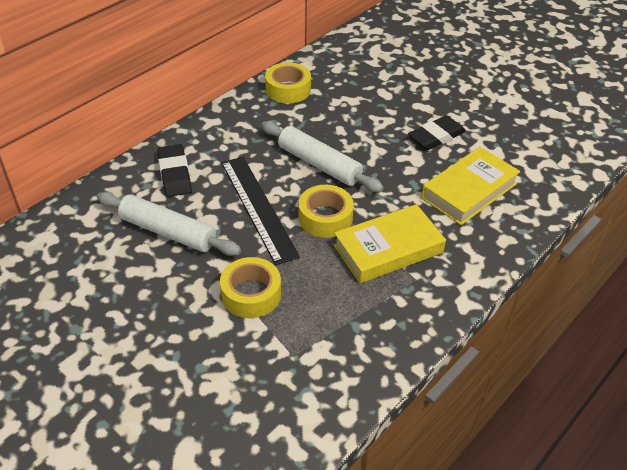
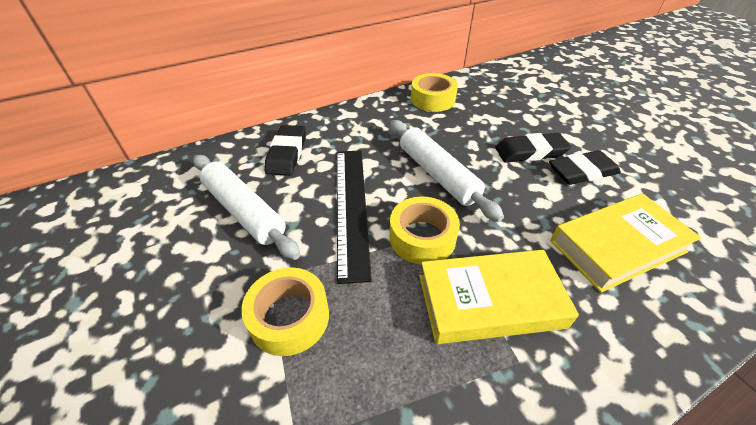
camera: 20 degrees right, 0 degrees up
(391, 127) = (530, 152): none -> black eraser

